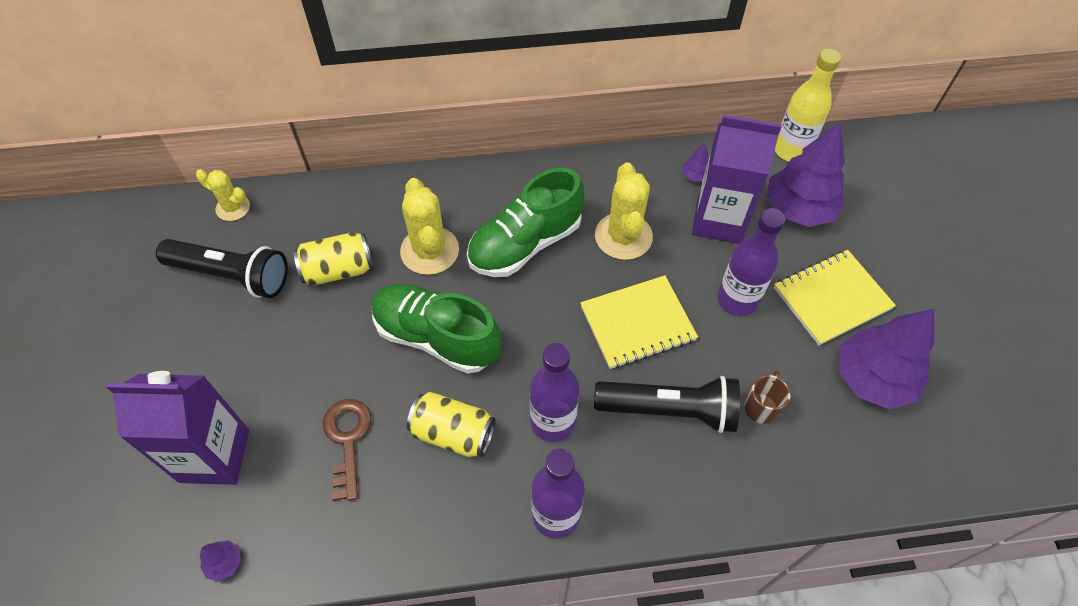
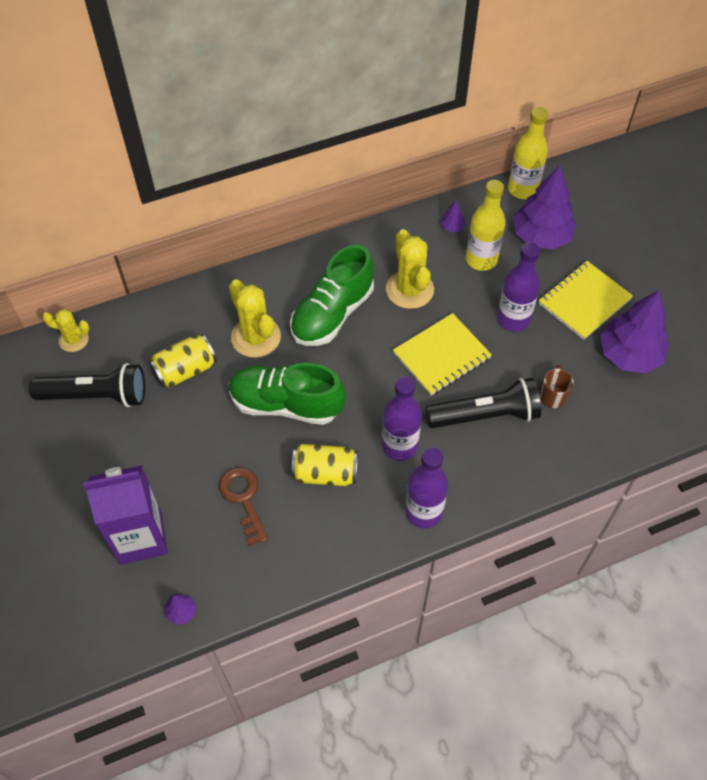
camera: 15 degrees left, 0 degrees up
(718, 220) = (481, 259): purple carton -> yellow bottle

